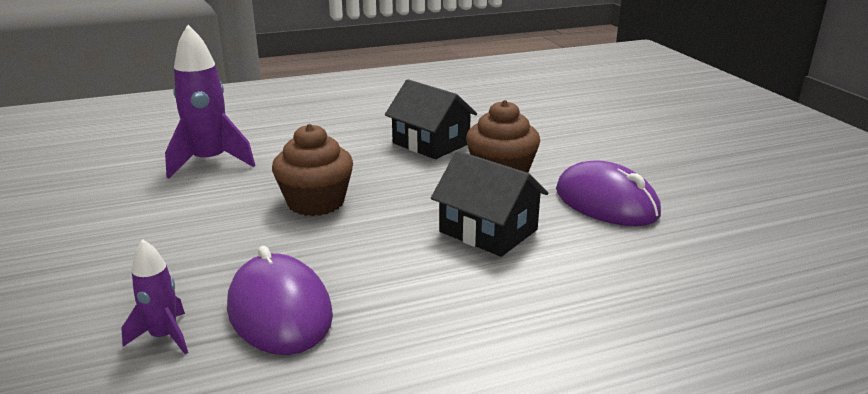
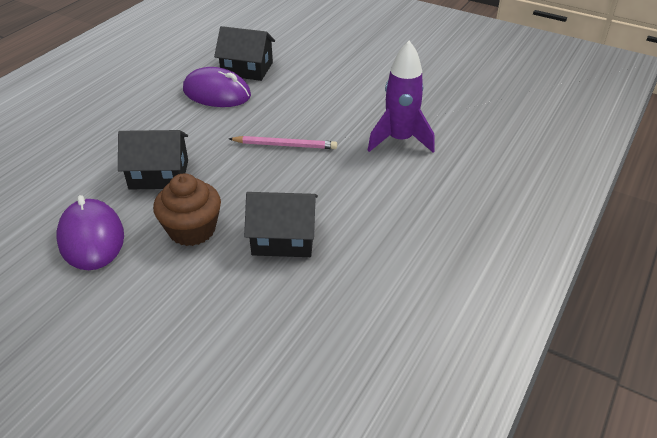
camera: 140 degrees right, 15 degrees up
(164, 337) = (247, 69): purple rocket -> black house
(316, 202) = (285, 145): brown cupcake -> pink pencil
(606, 202) = (91, 238): purple mouse -> purple mouse turned 60 degrees clockwise

